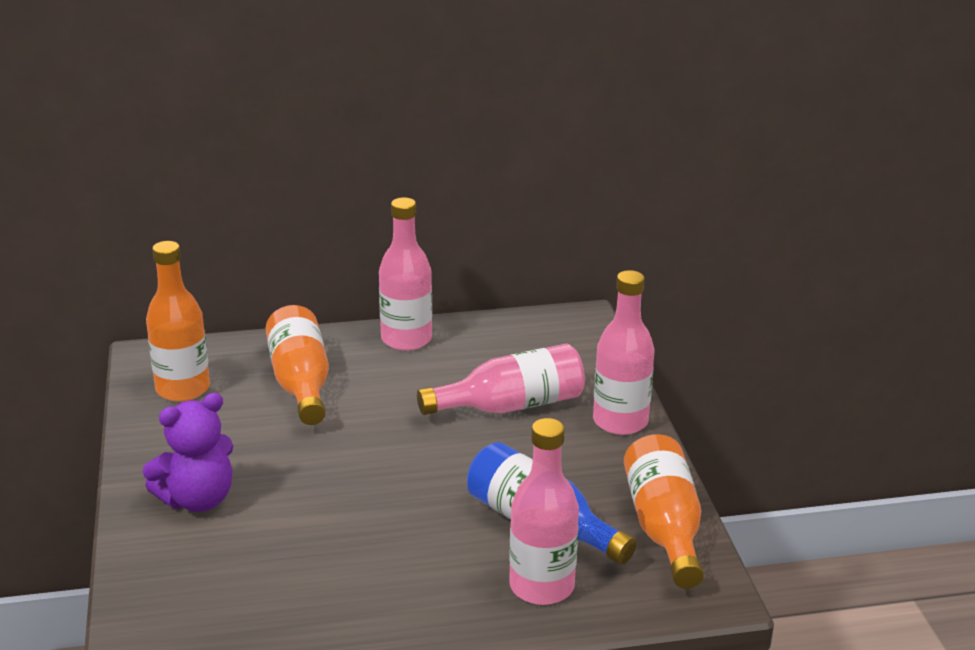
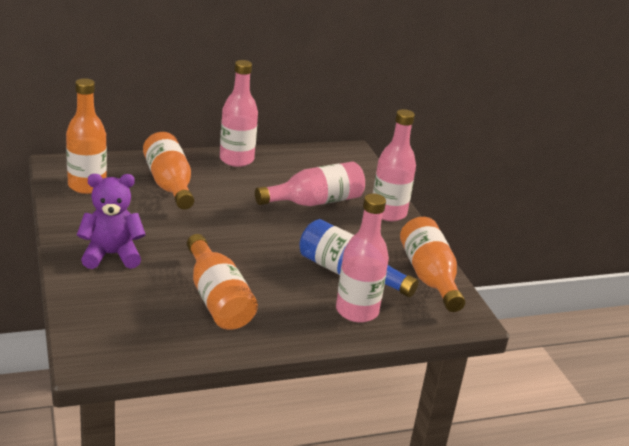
camera: 10 degrees left, 0 degrees up
(197, 499) = (111, 255): purple teddy bear -> purple teddy bear turned 150 degrees counterclockwise
(337, 568) = (217, 299): none -> orange bottle

